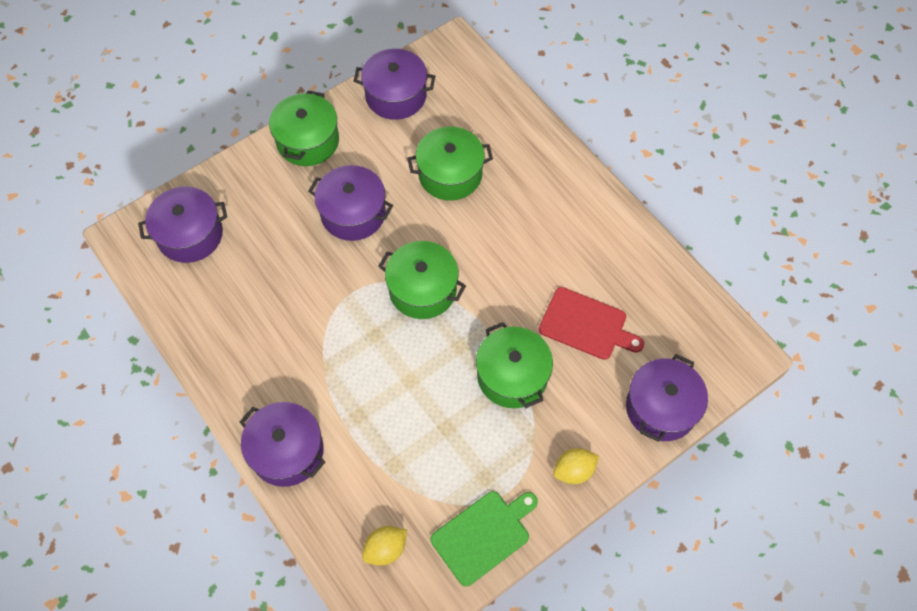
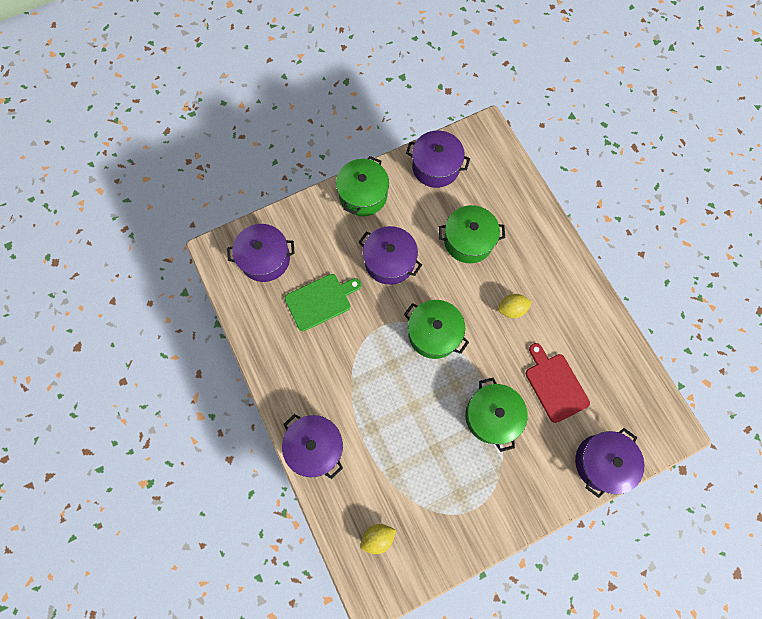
camera: 10 degrees right, 10 degrees up
(484, 535) = (452, 540): green cutting board -> green cutting board (321, 301)
(574, 471) = (527, 501): yellow lemon -> yellow lemon (511, 309)
(586, 325) = (555, 384): red cutting board -> red cutting board turned 150 degrees counterclockwise

